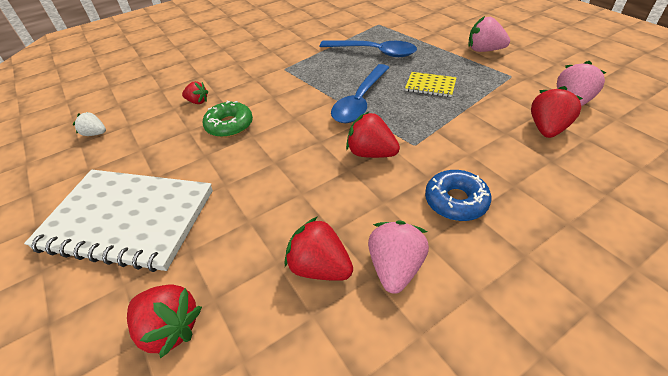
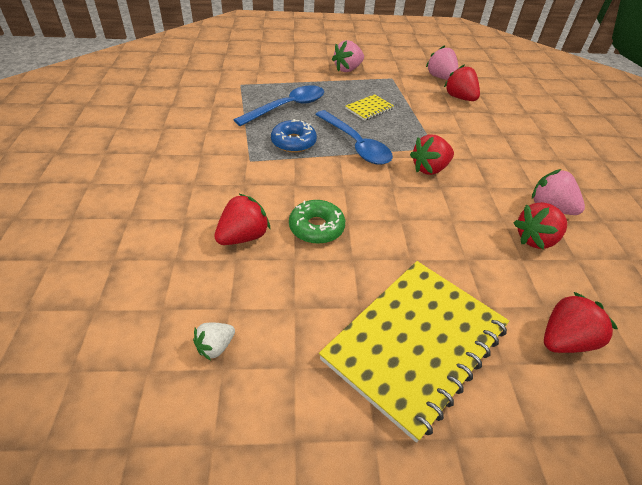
camera: 65 degrees left, 0 degrees up
(127, 220) = (415, 343): white notebook -> yellow notebook
(197, 101) = (243, 236): red strawberry -> red strawberry, size x1.64
(455, 201) = (504, 159): blue donut -> blue donut (293, 142)

